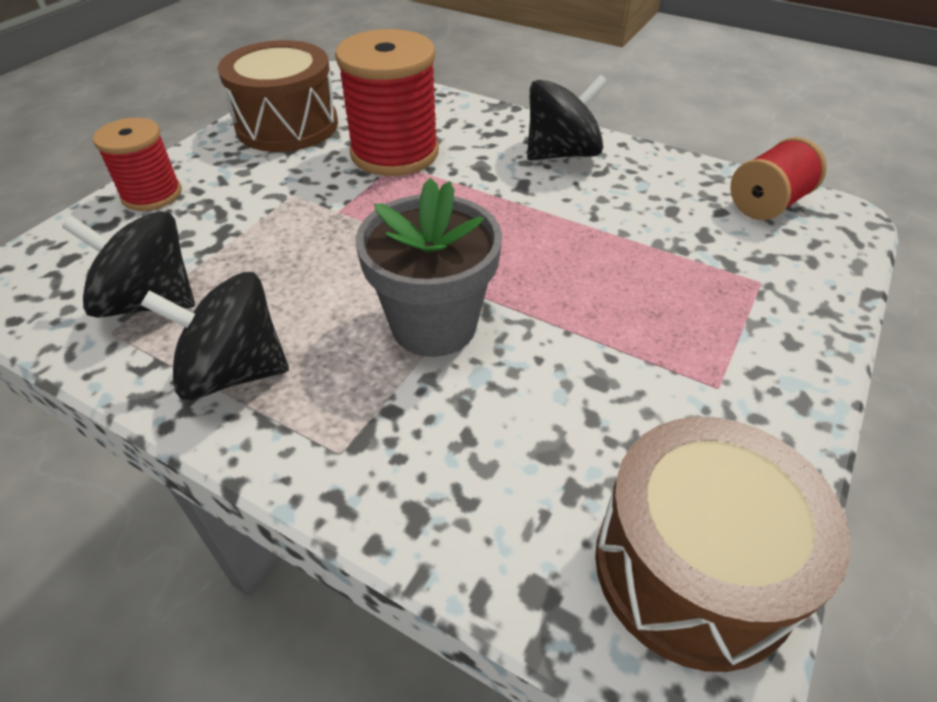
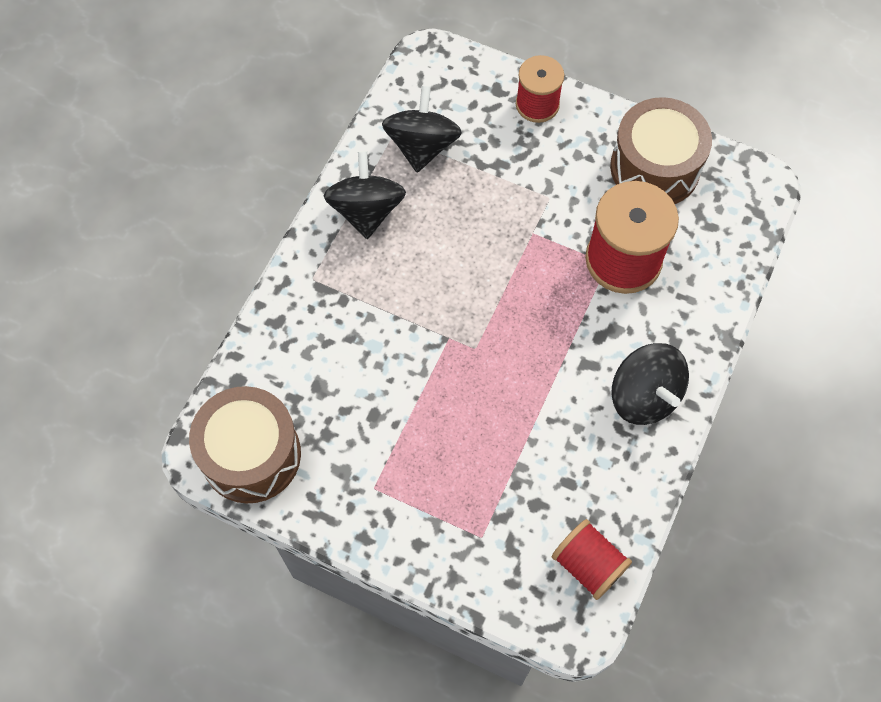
camera: 85 degrees right, 20 degrees up
(434, 325) = (415, 314): grey flower pot -> none

